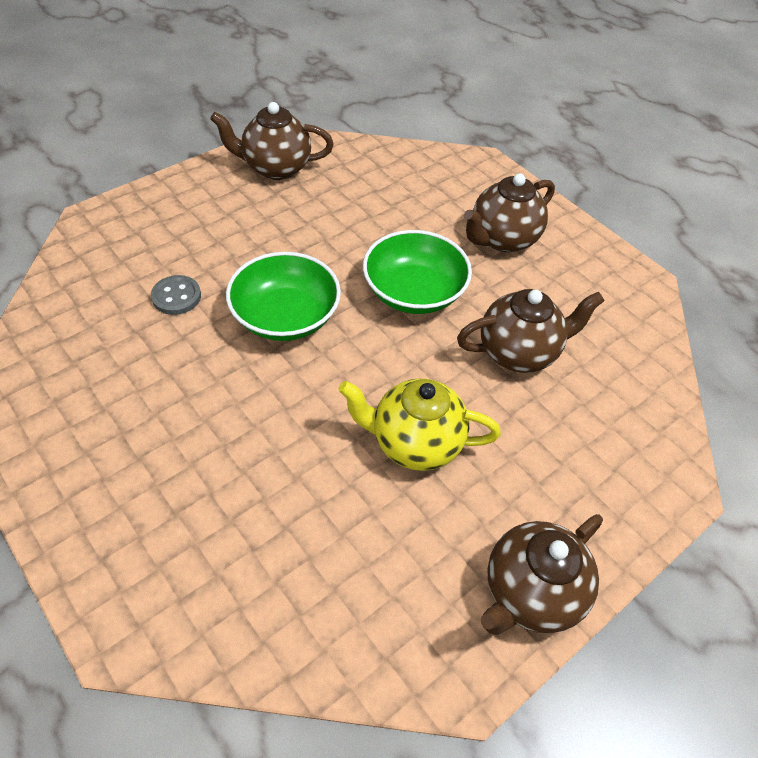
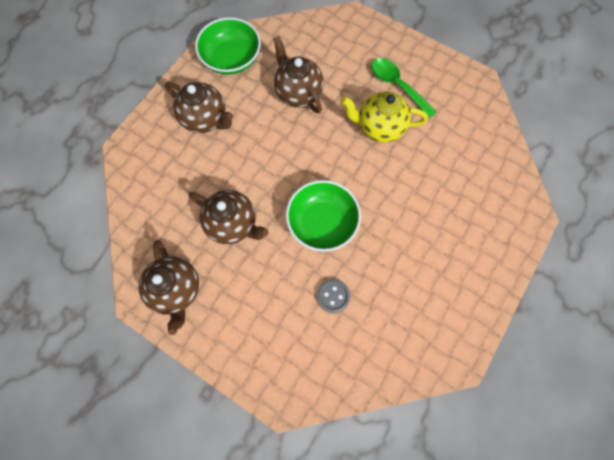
camera: 105 degrees left, 20 degrees up
(414, 292) = (273, 157): green bowl -> green bowl (231, 59)
(414, 443) = (379, 127): yellow teapot -> yellow teapot turned 105 degrees clockwise
(494, 505) = (397, 86): none -> green spoon
(530, 593) = (432, 65): brown teapot -> brown teapot (233, 224)

